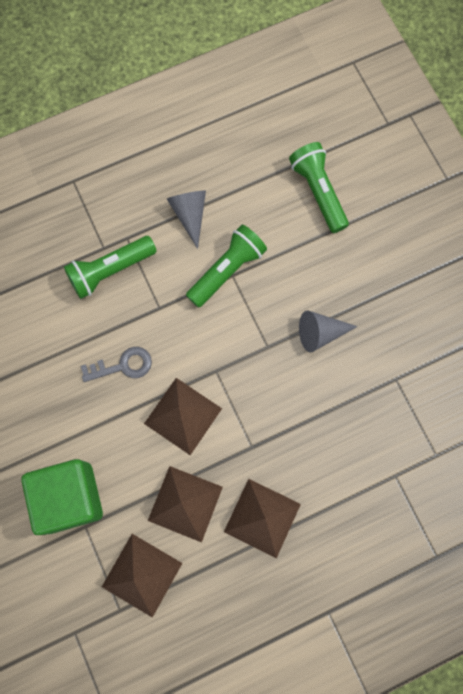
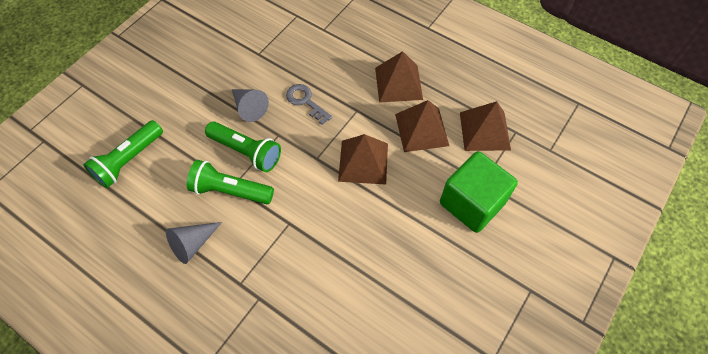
camera: 120 degrees left, 15 degrees down
(110, 271) = (277, 279): green flashlight -> green flashlight (246, 151)
(123, 366) = (352, 223): grey key -> grey key (306, 101)

